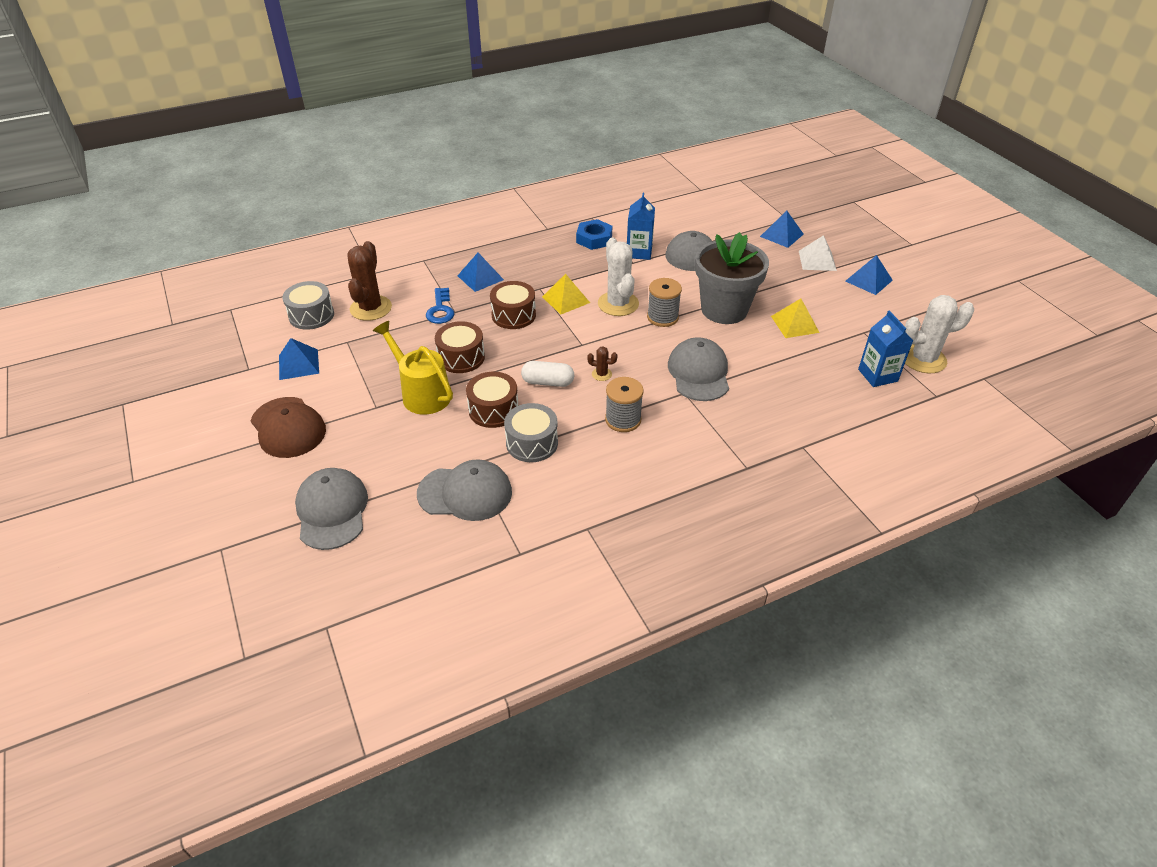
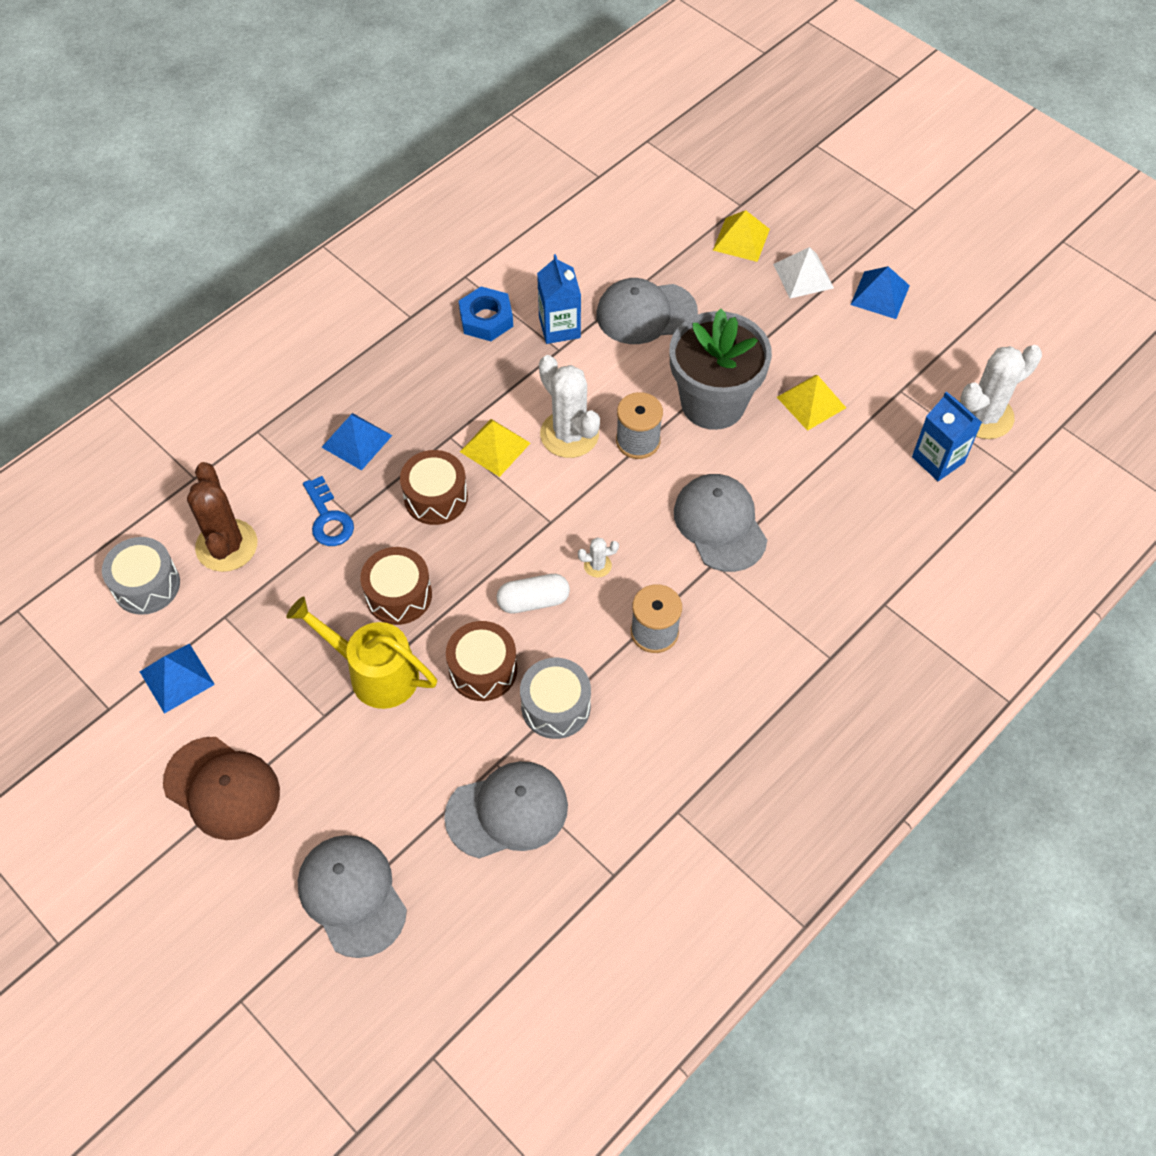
camera: 20 degrees left, 15 degrees up
(601, 374) = (597, 565): brown cactus -> white cactus
(781, 235) = (741, 239): blue pyramid -> yellow pyramid

